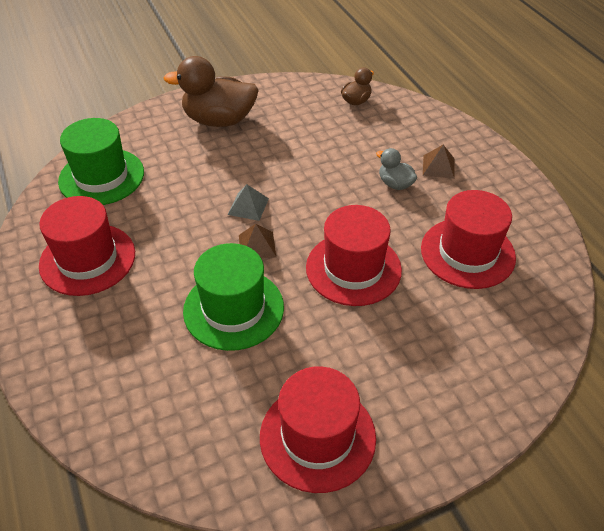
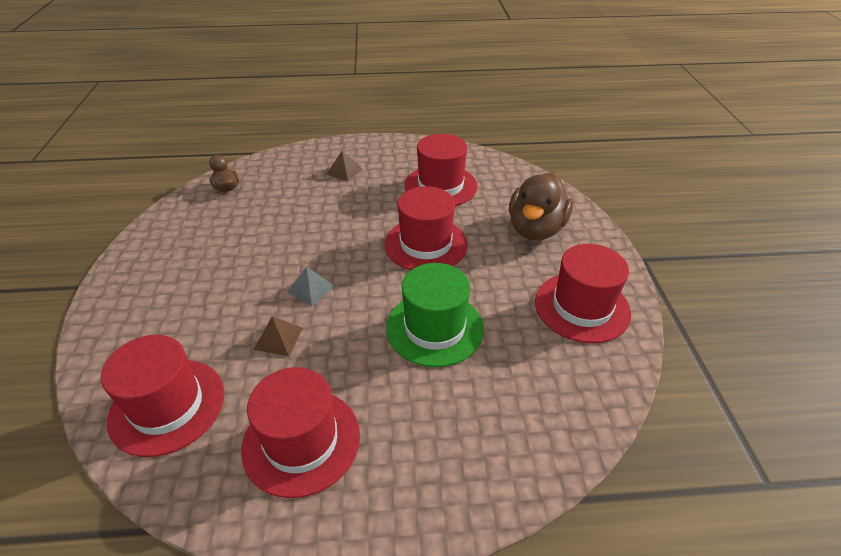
camera: 70 degrees left, 5 degrees down
(101, 177) = (167, 406): green hat -> red hat
(219, 120) = (164, 281): brown duck -> brown duck (535, 229)
(257, 246) = (366, 294): brown pyramid -> brown pyramid (278, 338)
(395, 184) = (347, 197): grey duck -> none

